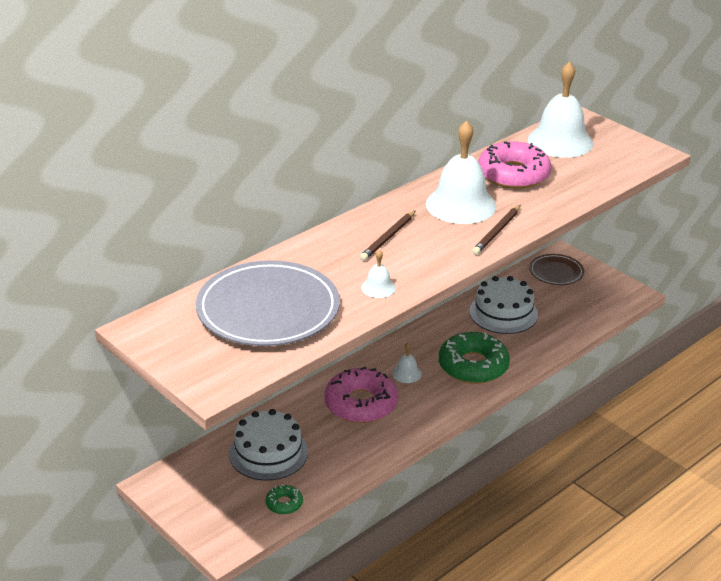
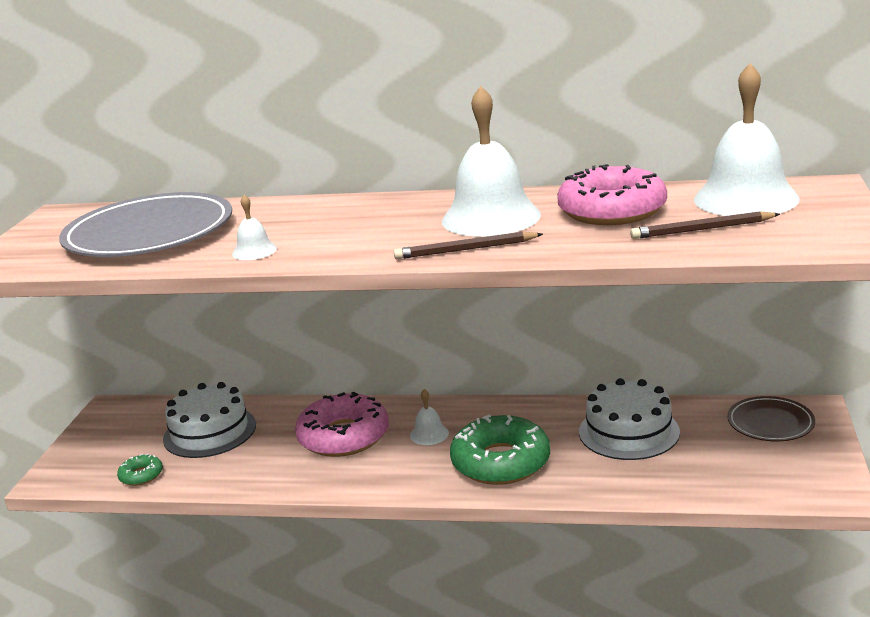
camera: 55 degrees right, 10 degrees down
(388, 237) = (361, 219): brown pencil -> brown pencil (702, 229)

